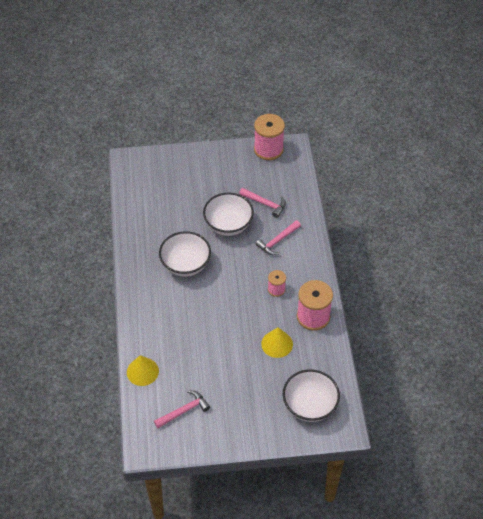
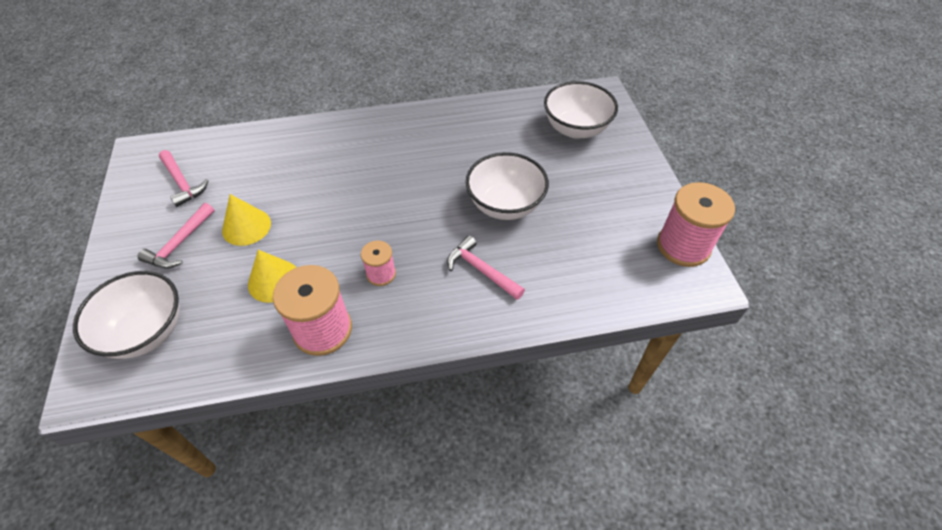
camera: 85 degrees right, 0 degrees up
(142, 371) = (253, 139): yellow cone -> yellow cone (246, 227)
(185, 265) = (425, 164): white bowl -> white bowl (576, 129)
(265, 204) = (559, 249): pink hammer -> pink hammer (180, 243)

